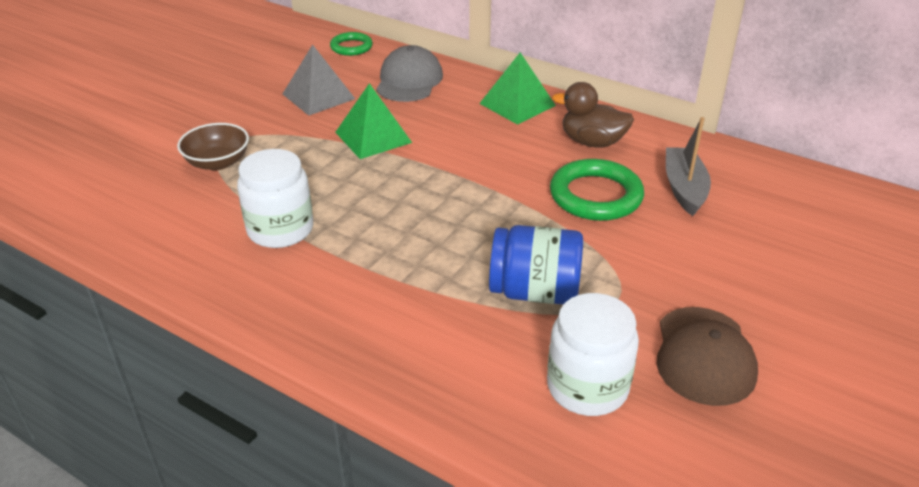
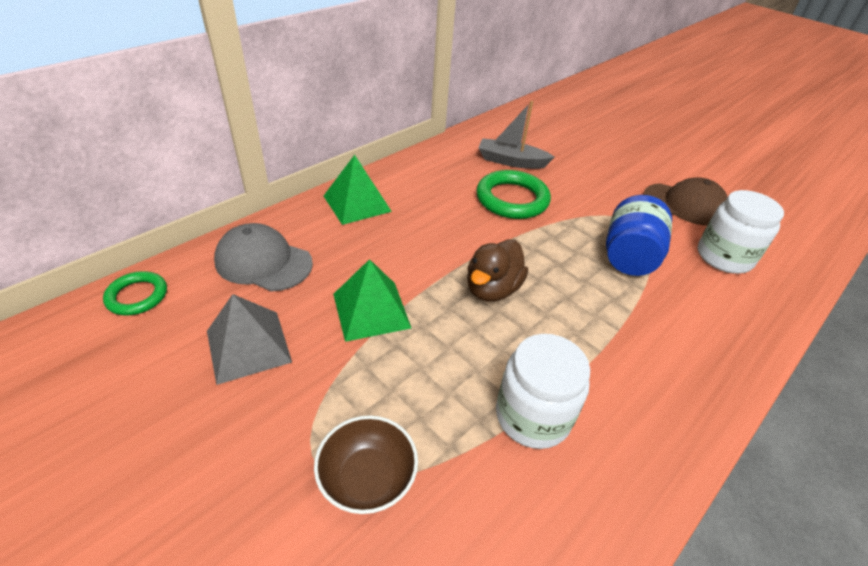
camera: 80 degrees left, 5 degrees up
(592, 142) = (437, 181): brown duck -> brown duck (492, 289)

